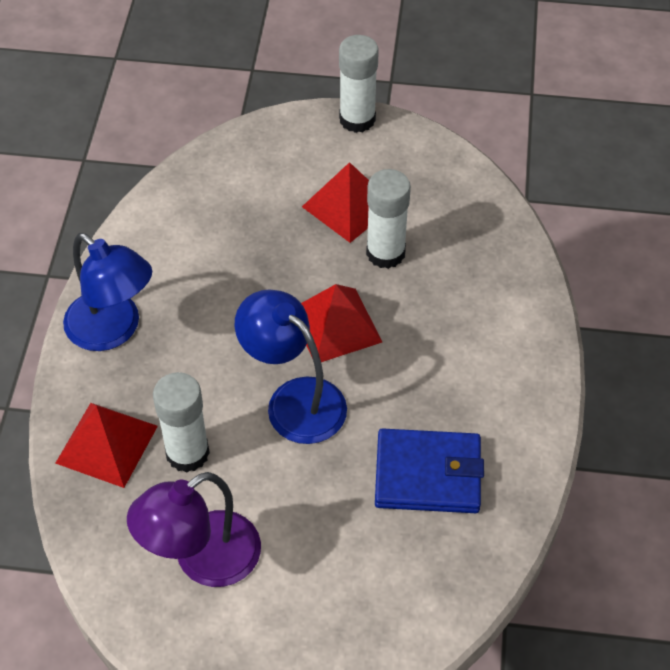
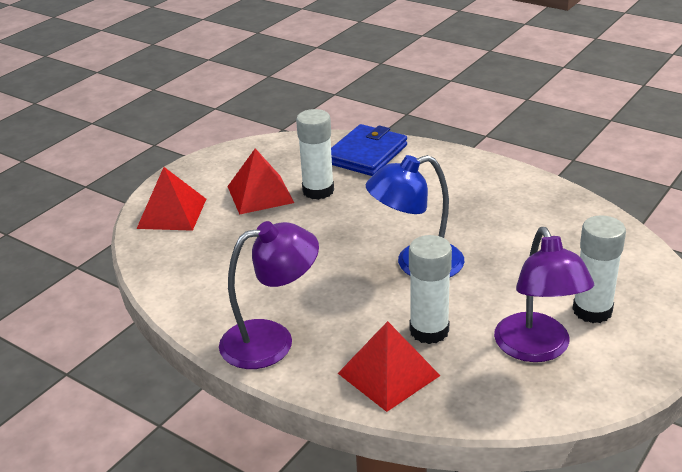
camera: 60 degrees left, 20 degrees down
(113, 330) = (272, 340): blue lamp -> purple lamp
(335, 325) = (364, 228): red pyramid -> red pyramid (172, 213)
(357, 119) = (184, 170): white glue stick -> white glue stick (592, 310)
(428, 474) = (522, 225): blue wallet -> blue wallet (366, 154)

